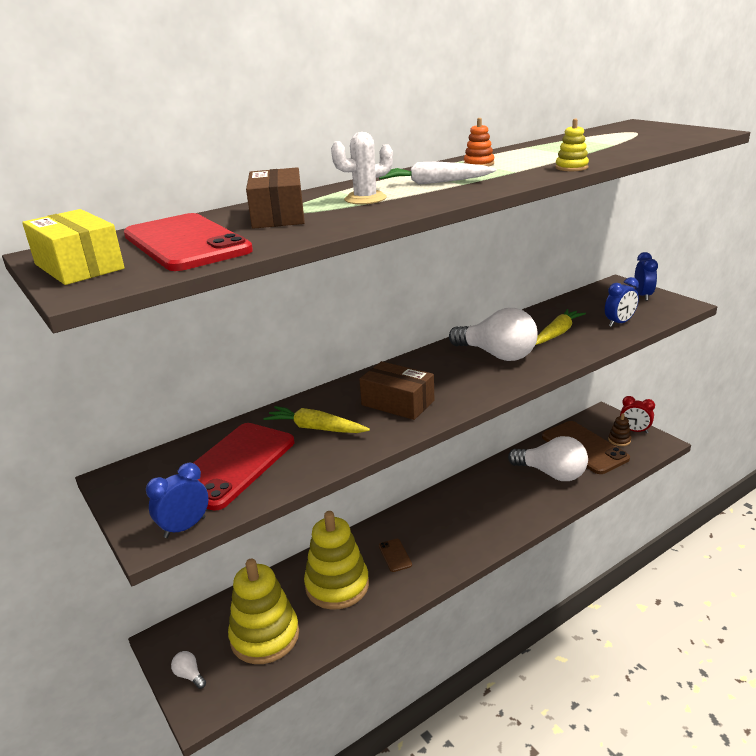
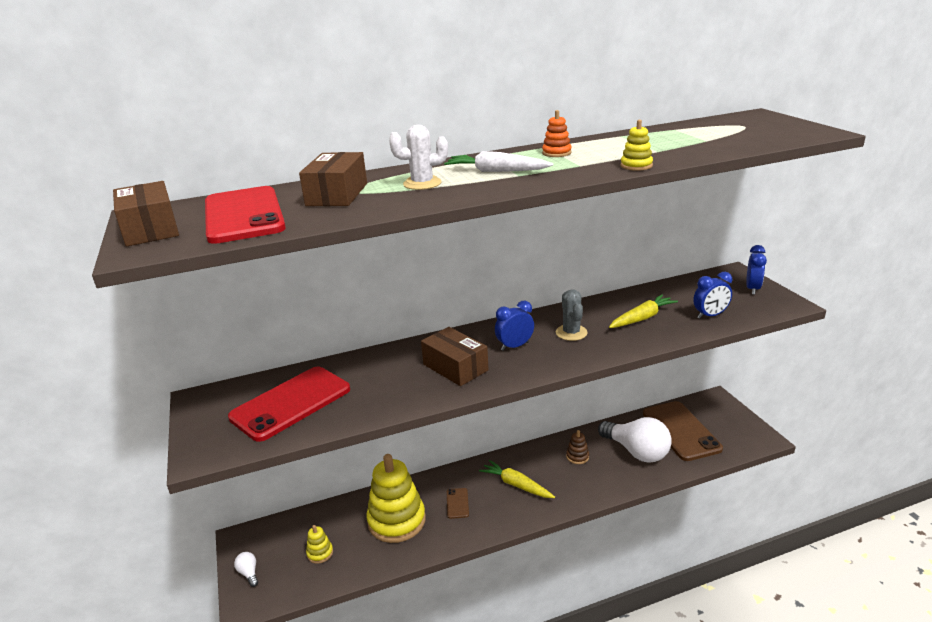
camera: 15 degrees right, 0 degrees up
(79, 266) = (150, 229): yellow box -> brown box
(185, 527) = (226, 452): blue clock -> blue clock (514, 346)
(265, 636) = (320, 553): yellow stacking toy -> yellow stacking toy, size x0.43
(316, 428) = (373, 380): yellow carrot -> yellow carrot (516, 485)
(497, 355) = (571, 333): white light bulb -> grey cactus
(619, 440) = (720, 429): brown stacking toy -> brown stacking toy (577, 456)
(634, 431) = (741, 422): red clock -> none

